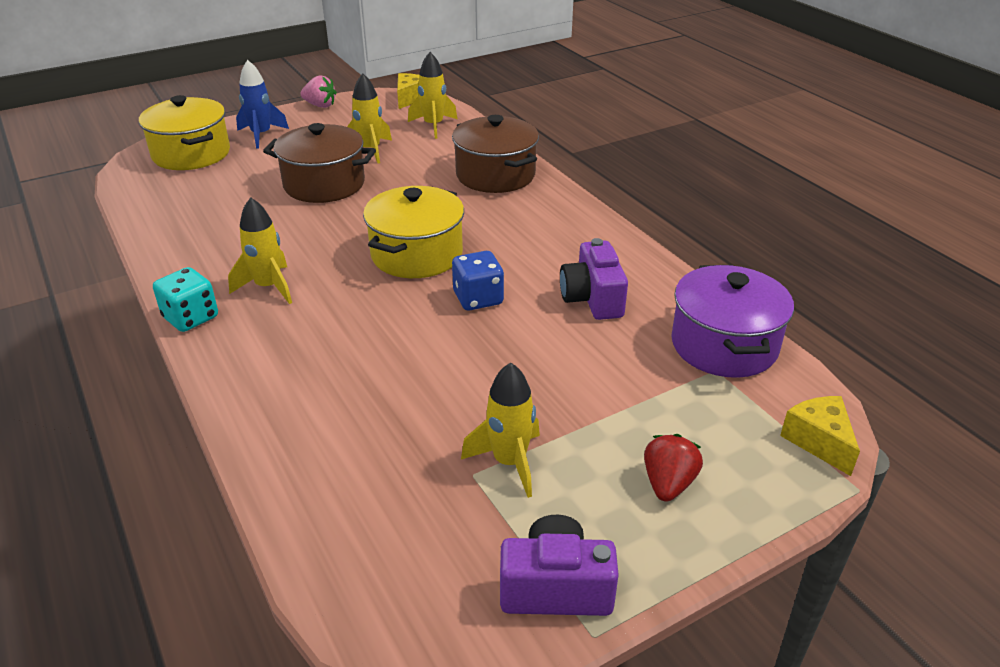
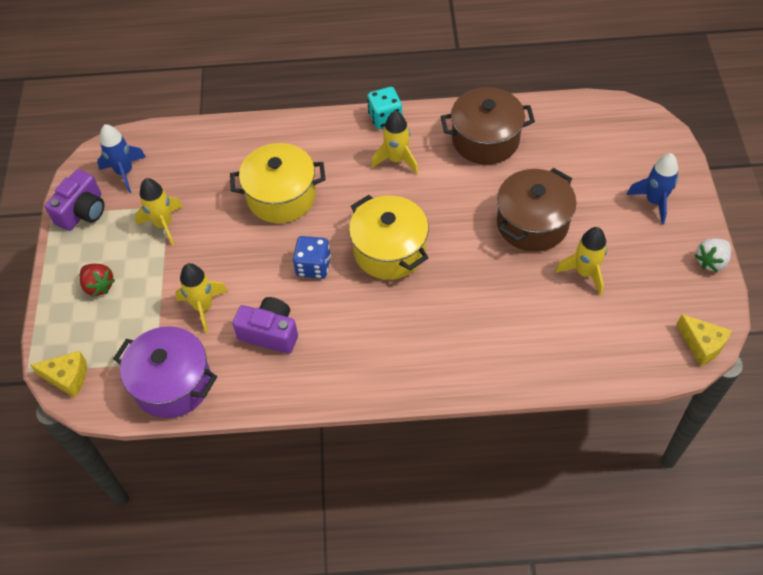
camera: 120 degrees right, 20 degrees up
(191, 154) = (634, 149): yellow pot -> yellow pot (281, 196)
(320, 105) = (711, 261): pink strawberry -> white strawberry
(433, 126) = (619, 341): yellow rocket -> yellow rocket (203, 307)
(434, 571) = (125, 172): none -> blue rocket
(495, 175) = (488, 351): brown pot -> brown pot (485, 140)

